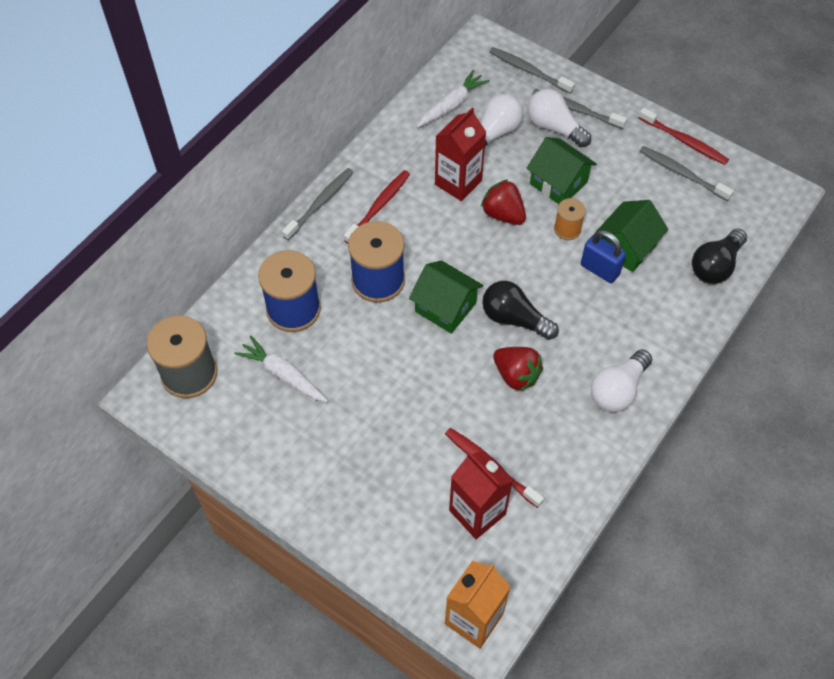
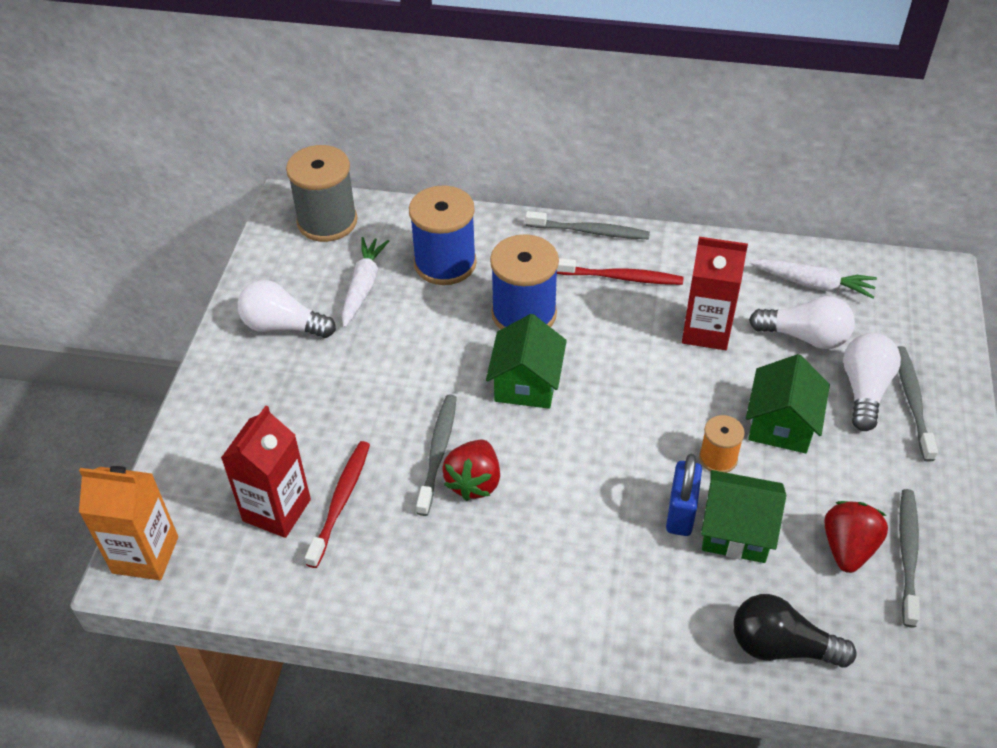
camera: 65 degrees right, 10 degrees down
(503, 214) = (692, 388): red strawberry -> red strawberry (848, 548)
(514, 319) = (551, 452): black light bulb -> none
(528, 70) = (931, 333): grey toothbrush -> grey toothbrush (438, 452)
(618, 390) = (513, 595): white light bulb -> white light bulb (283, 326)
(685, 141) = (966, 539): red toothbrush -> none

